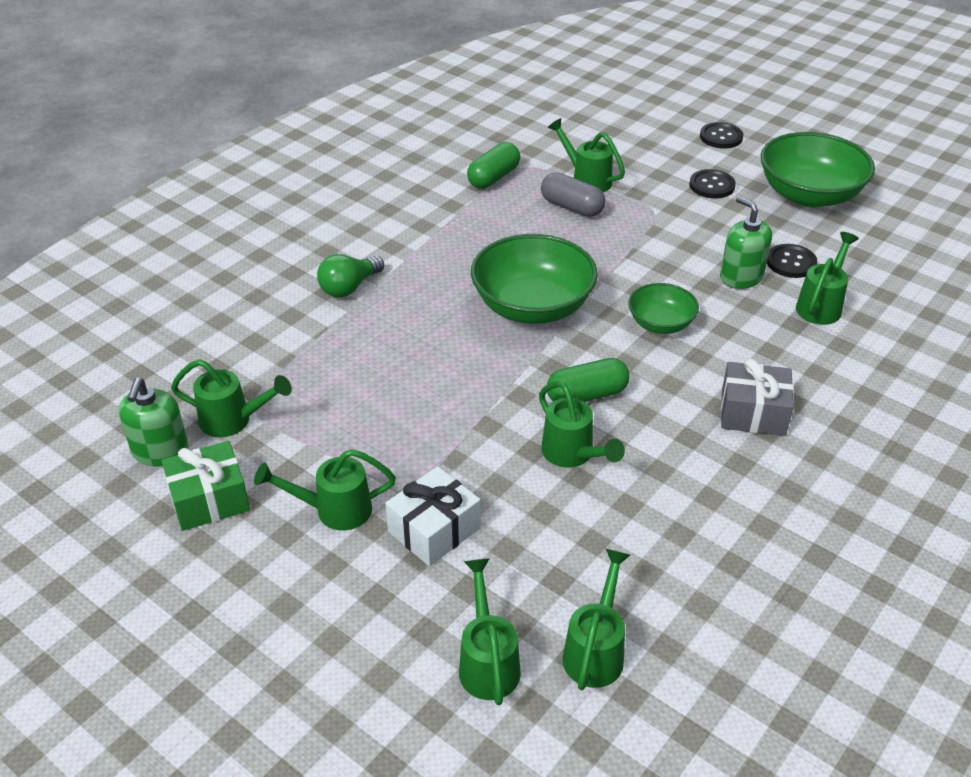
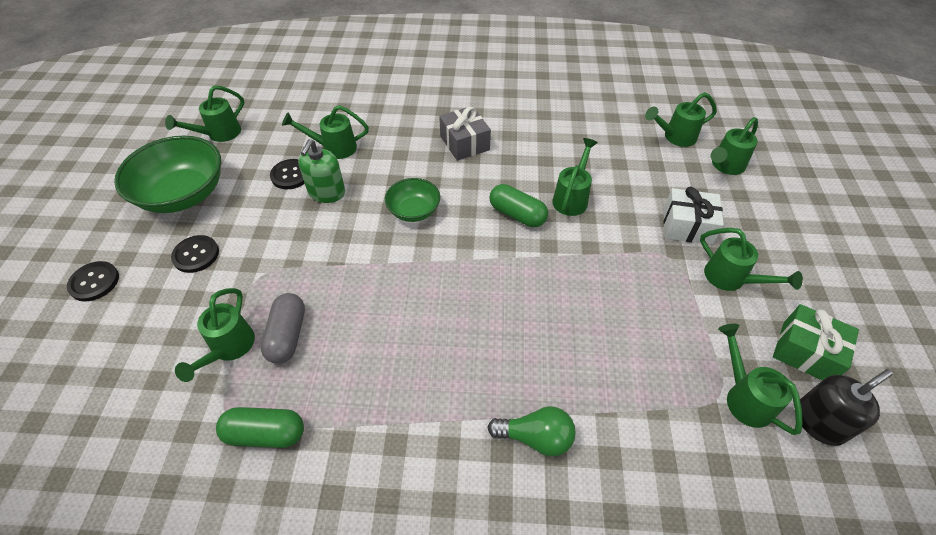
camera: 125 degrees left, 10 degrees up
(160, 451) = (819, 422): green soap dispenser -> black soap dispenser
(532, 306) = (451, 288): green bowl -> none
(907, 235) = (219, 134): none -> green watering can

